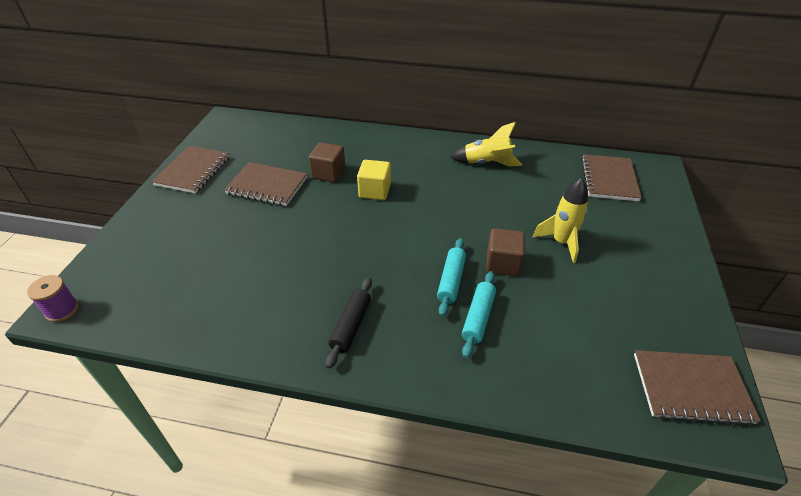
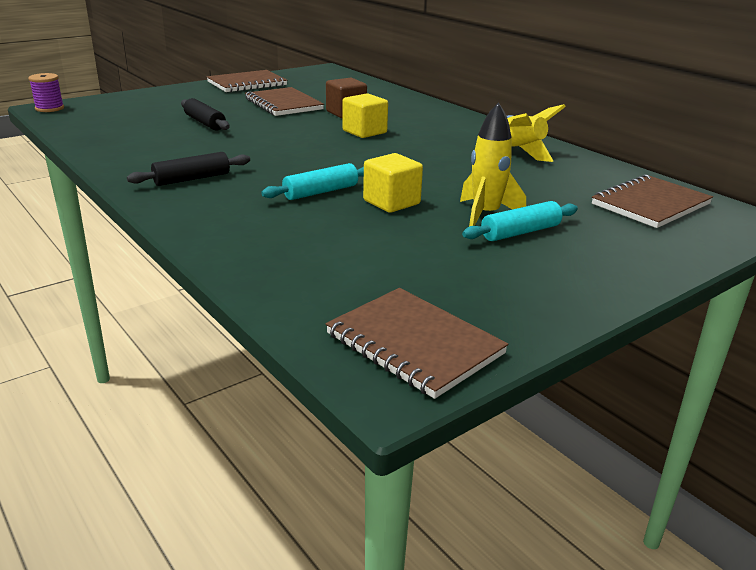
camera: 40 degrees right, 15 degrees down
(245, 247) = (204, 123): none -> black rolling pin
(478, 318) = (298, 216): turquoise rolling pin -> turquoise rolling pin (520, 232)
(502, 263) = (391, 202): brown cube -> yellow cube

